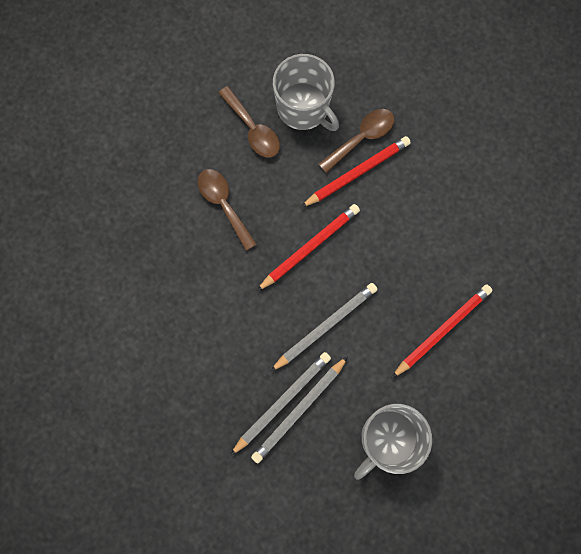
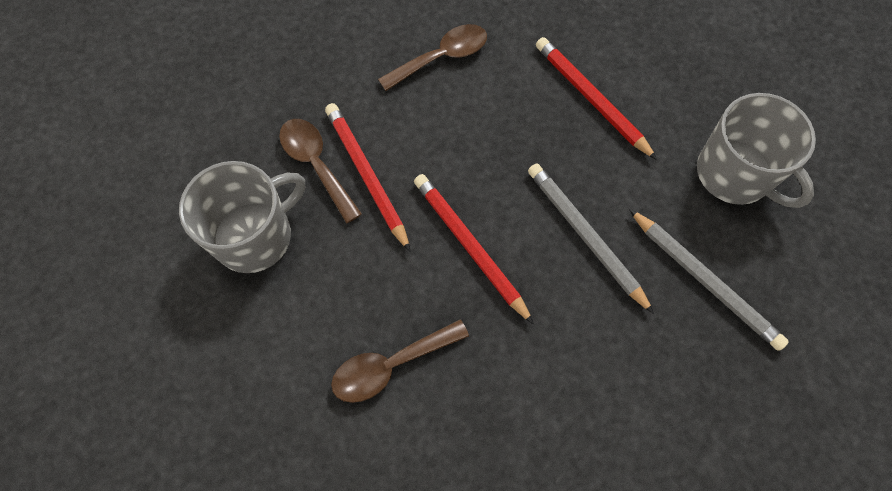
camera: 85 degrees left, 10 degrees down
(252, 129) = (274, 312): brown spoon -> brown spoon (441, 58)
(282, 401) = (693, 302): grey pencil -> none

